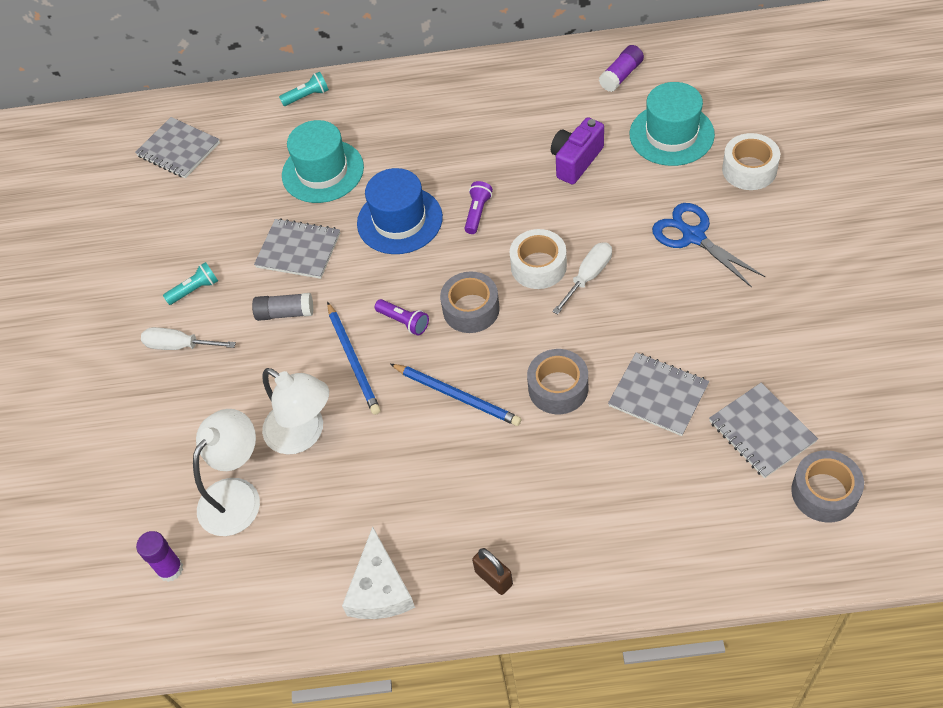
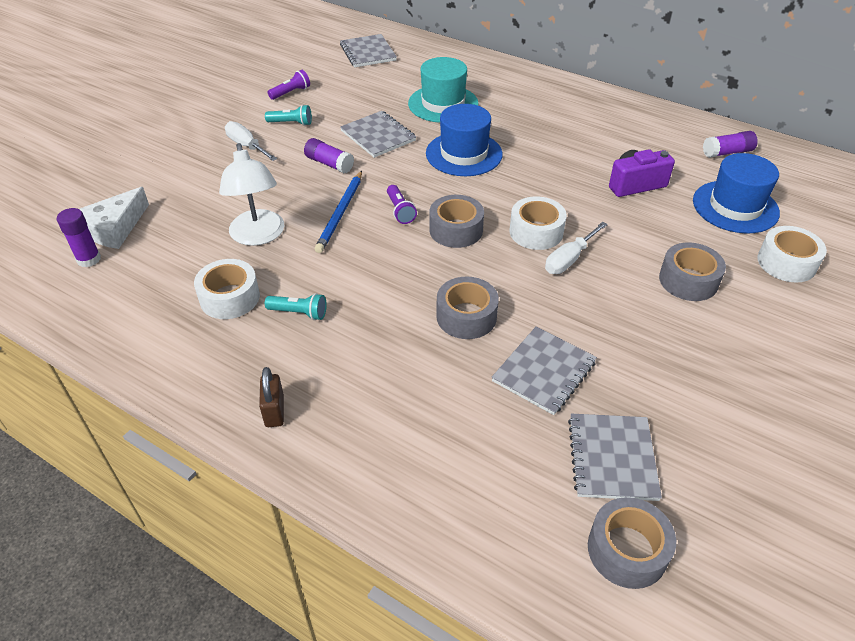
camera: 30 degrees right, 10 degrees down
(237, 495) = (177, 244): white lamp -> none
(285, 313) = (329, 164): grey glue stick -> purple glue stick
(307, 96) = (478, 63): turquoise flashlight -> turquoise flashlight (299, 313)
(346, 511) = (230, 298): none -> white tape
(379, 589) = (191, 361): white cheese -> white cheese (114, 228)
(457, 396) = (385, 276): blue pencil -> none
(477, 213) = (524, 177): purple flashlight -> purple flashlight (291, 92)
(588, 276) = (569, 259): white screwdriver -> white screwdriver turned 150 degrees clockwise
(658, 395) = (544, 371): grey notebook -> grey notebook turned 60 degrees clockwise
(671, 134) = (735, 207): turquoise hat -> blue hat
(693, 236) = (688, 280): blue scissors -> grey tape

